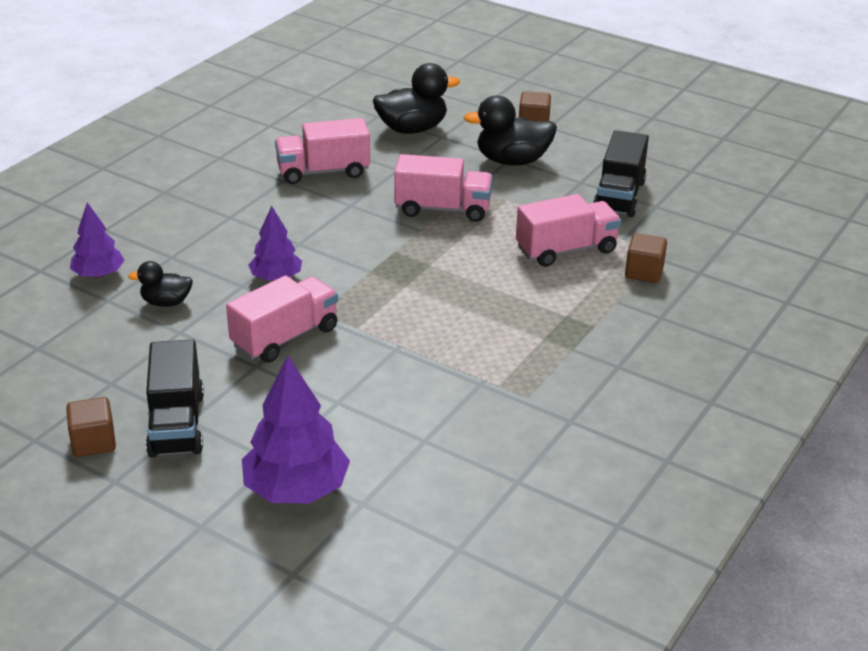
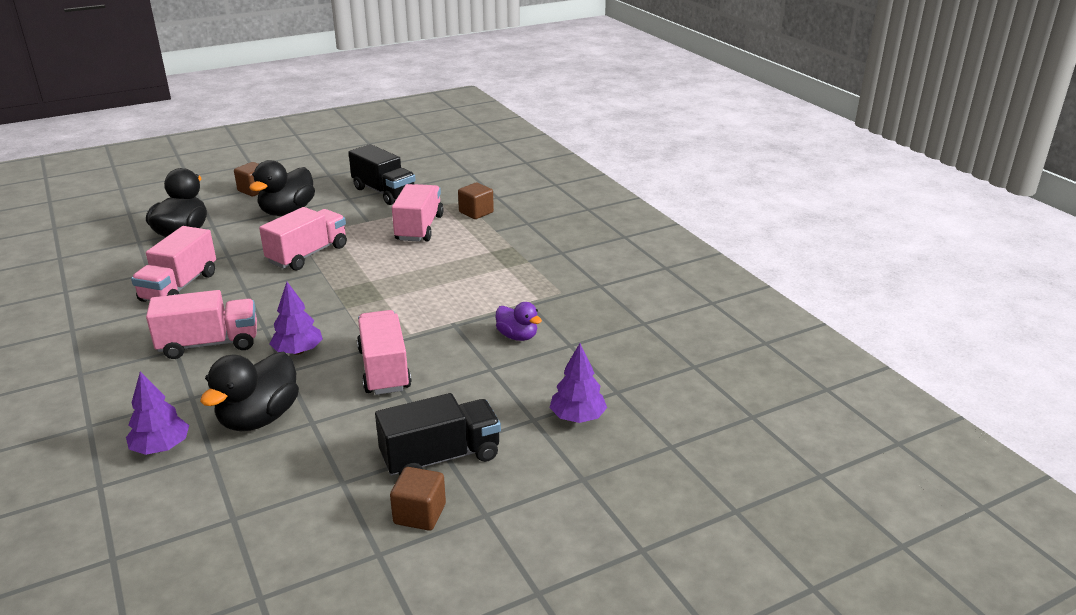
camera: 60 degrees left, 5 degrees down
(166, 302) = (259, 418): black duck -> black duck, size x1.74
(176, 424) = (441, 457): black truck -> black truck turned 45 degrees counterclockwise
(250, 228) = (209, 344): none -> pink truck
(296, 489) = (577, 417): purple tree -> purple tree, size x0.61
(410, 397) = (517, 336): none -> purple duck

